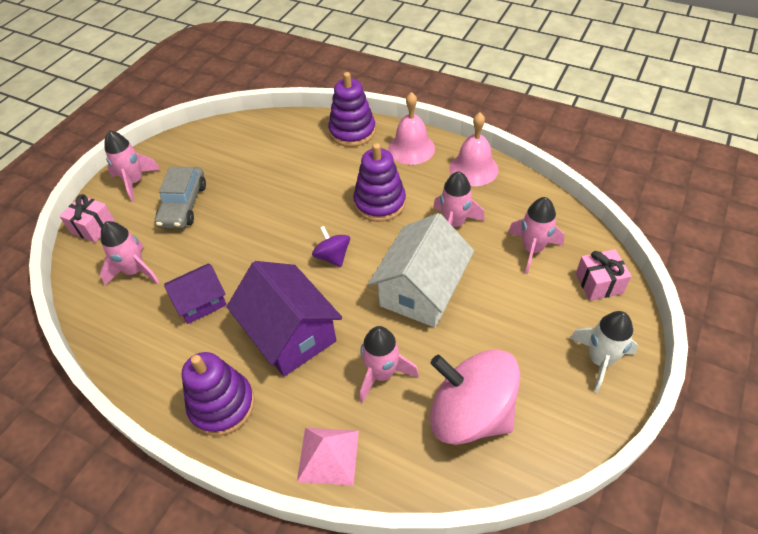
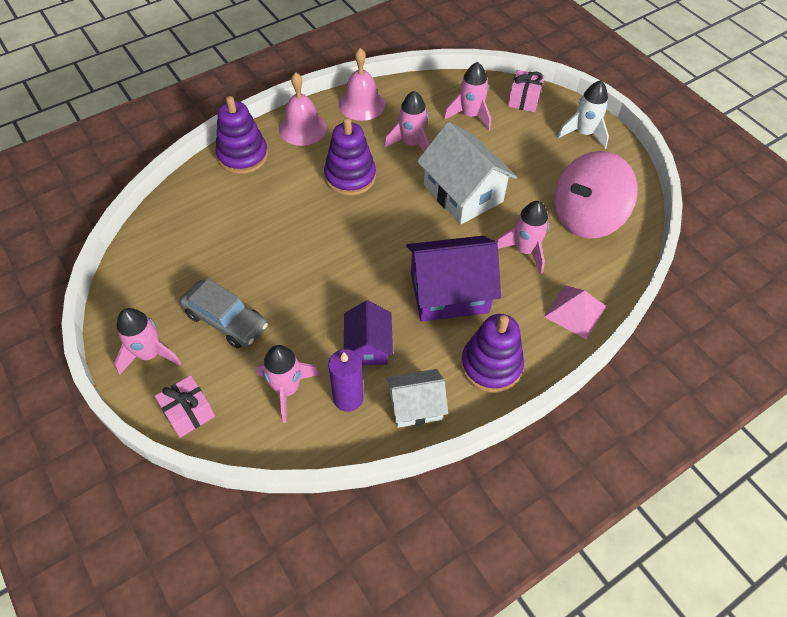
camera: 65 degrees left, 5 degrees up
(142, 313) = (348, 398): none -> purple candle
(152, 364) = (415, 406): none -> white house
(333, 256) = (386, 232): purple spinning top -> none

